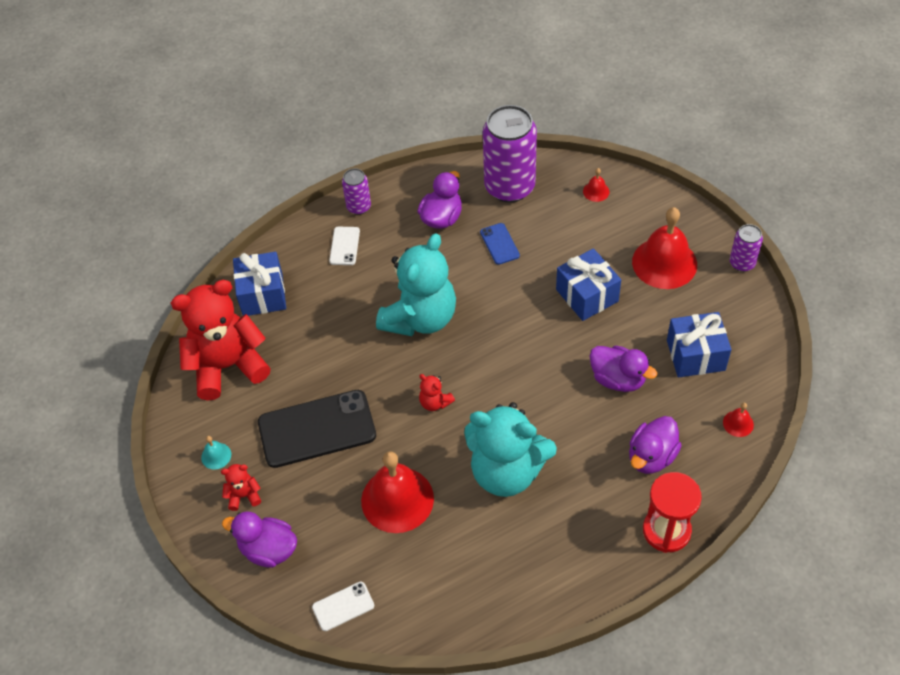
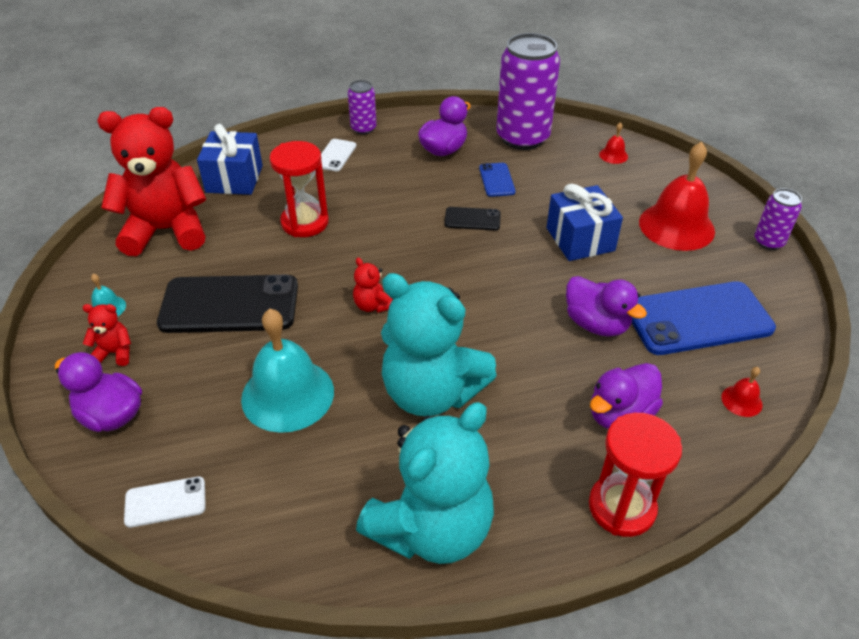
camera: 10 degrees right, 10 degrees down
(346, 330) = (305, 222): none -> red hourglass
(397, 499) = (287, 394): red bell -> turquoise bell
(420, 318) = (388, 226): turquoise teddy bear -> turquoise teddy bear (432, 529)
(490, 294) = (472, 219): none -> black phone
(695, 355) = (698, 318): blue gift -> blue phone

